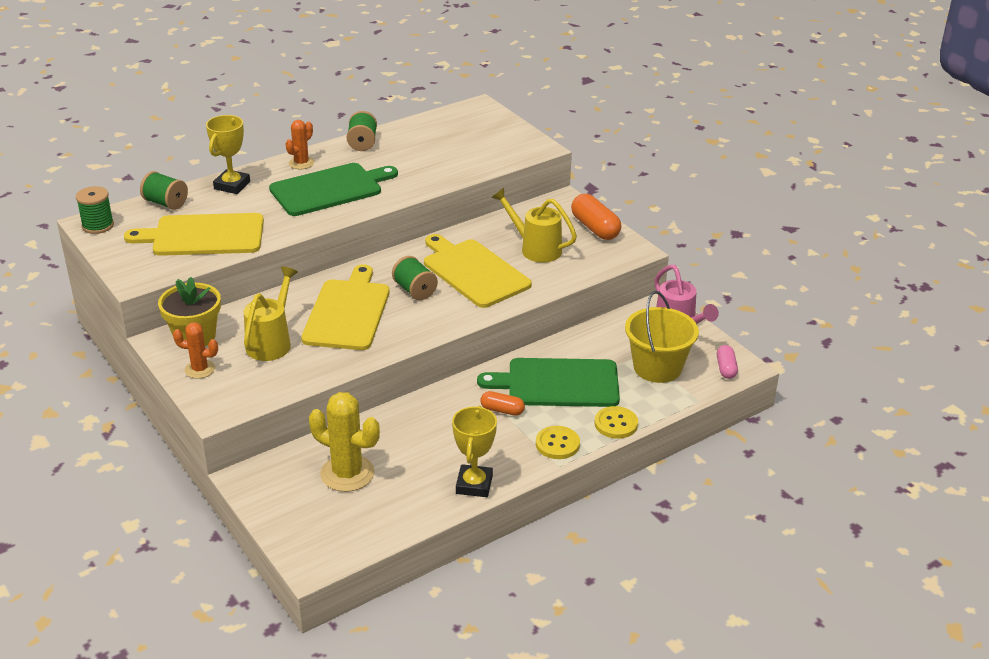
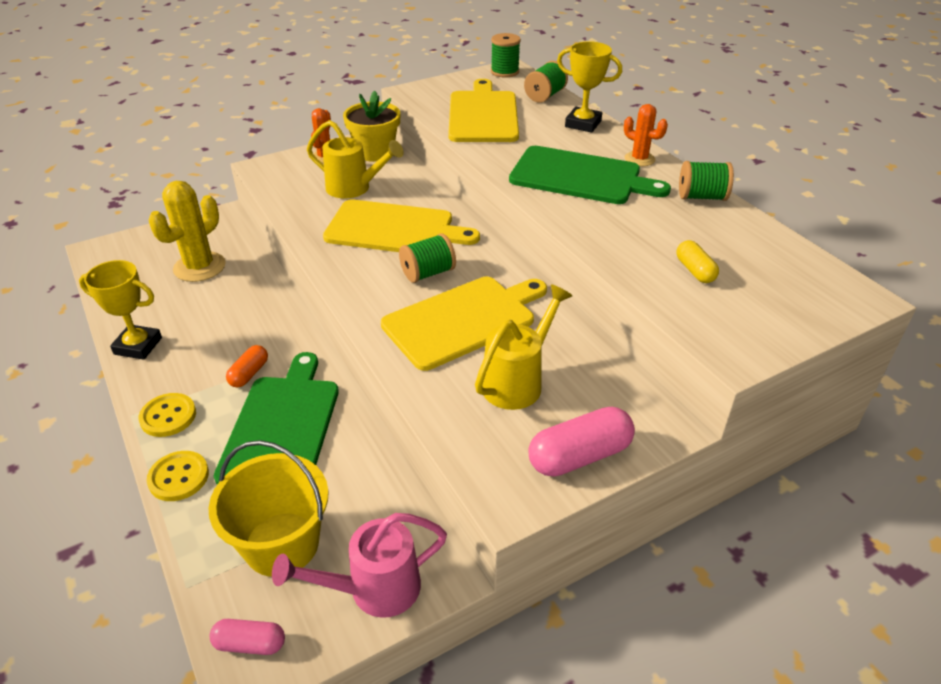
camera: 95 degrees right, 5 degrees up
(329, 189) = (580, 177): green cutting board -> green cutting board turned 45 degrees counterclockwise
(457, 153) = (695, 271): none -> yellow capsule
(595, 228) = (579, 456): orange capsule -> pink capsule

